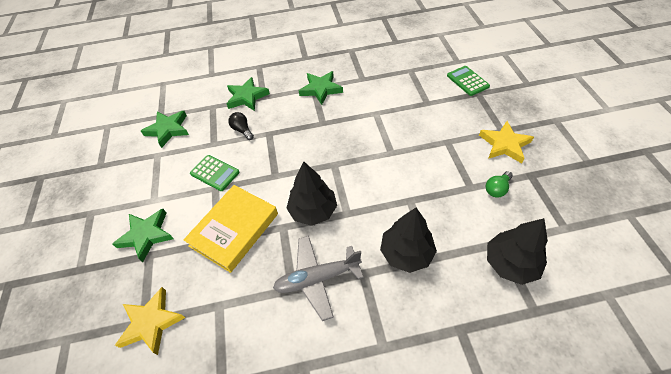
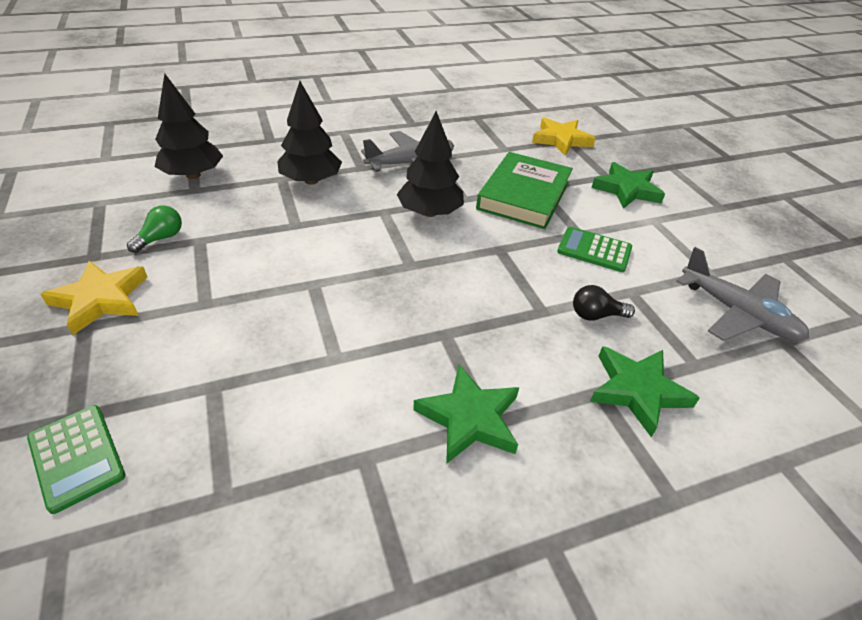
camera: 165 degrees right, 10 degrees down
(168, 130) = (737, 313): green star -> grey plane
(234, 229) = (524, 195): yellow book -> green book
(242, 130) = (596, 315): black light bulb -> black light bulb turned 135 degrees clockwise

